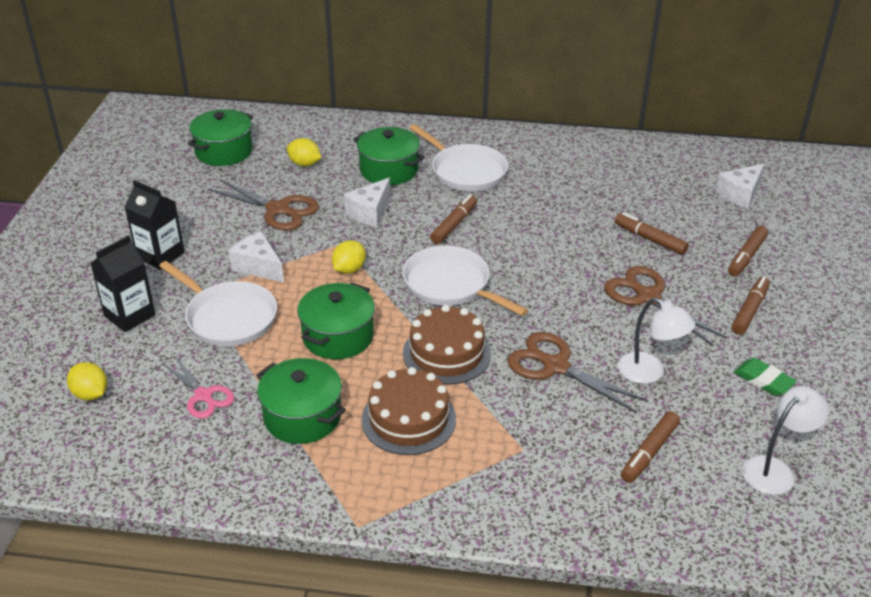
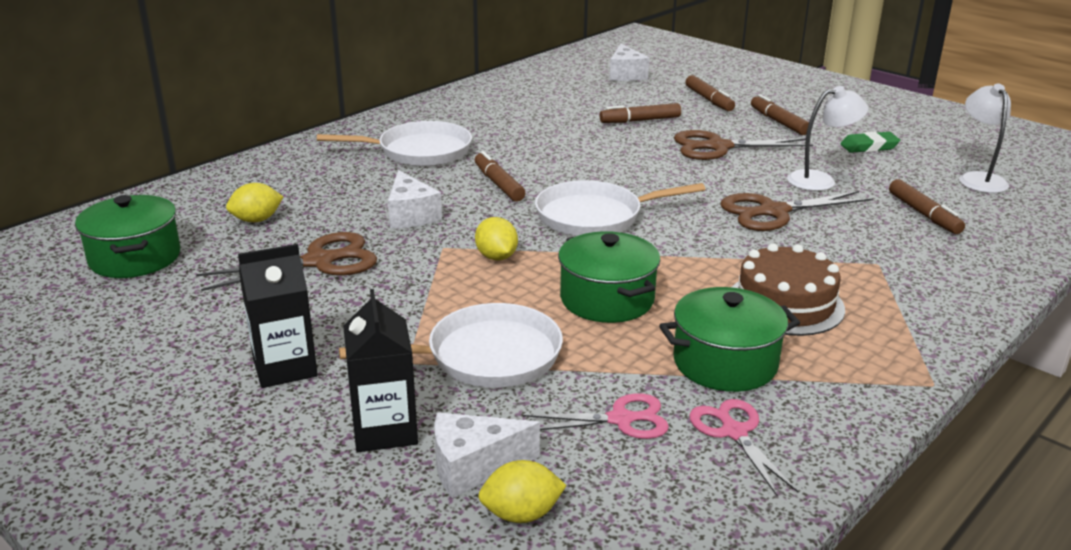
camera: 55 degrees left, 10 degrees down
(224, 447) = (734, 432): none -> pink scissors
(258, 267) = (413, 307): white cheese -> white cheese (473, 467)
(389, 170) = (352, 183): green pot -> none
(446, 353) = (700, 252): brown cake -> none

